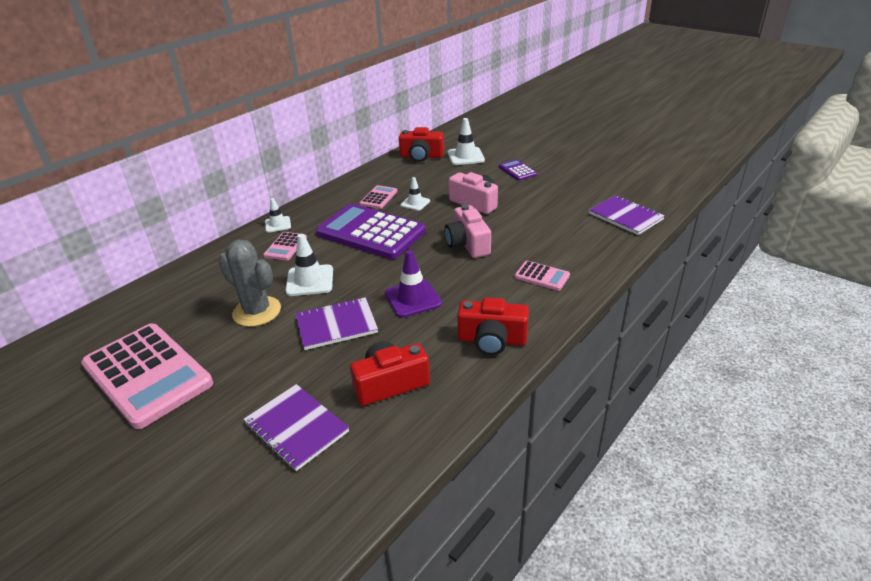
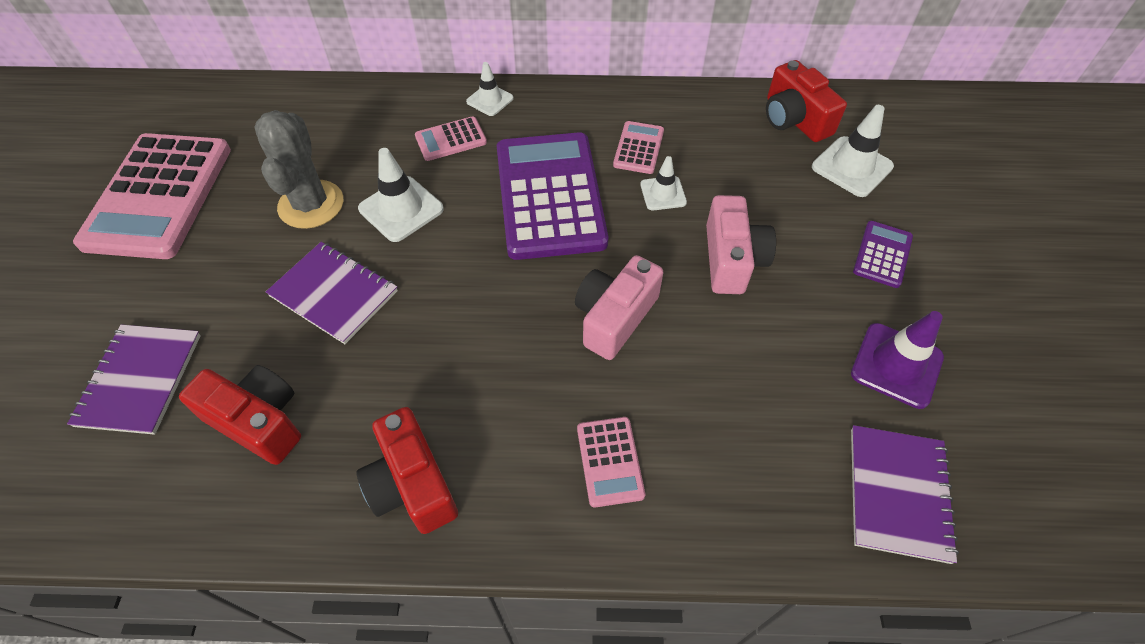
camera: 50 degrees right, 20 degrees up
(379, 198) = (639, 148): pink calculator -> pink calculator turned 60 degrees counterclockwise
(413, 298) = (439, 336): purple traffic cone -> purple traffic cone (896, 365)

